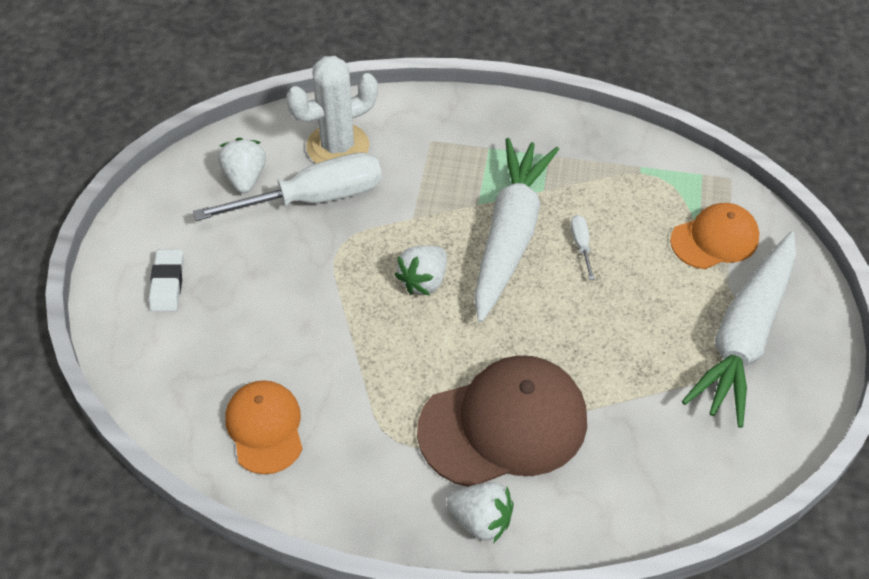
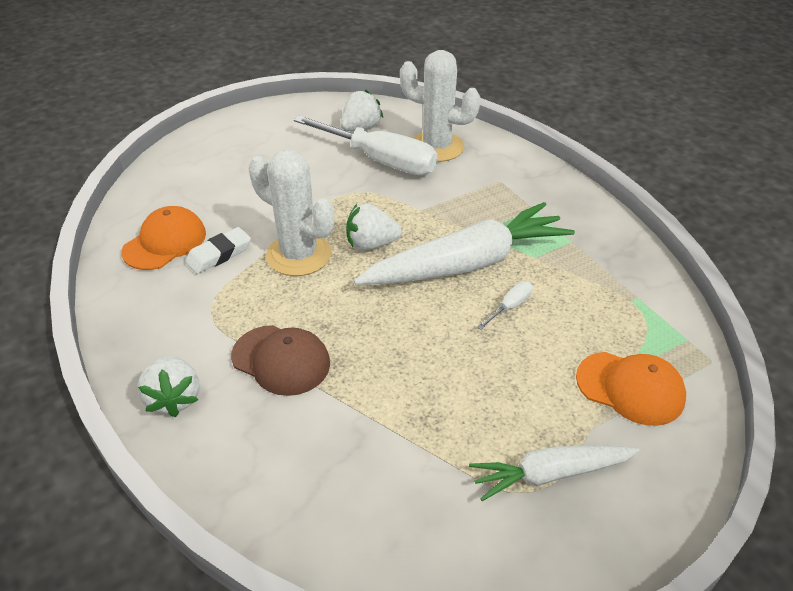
camera: 50 degrees right, 10 degrees down
(167, 283) = (242, 145): white eraser -> white eraser (219, 254)
(386, 338) = (299, 255): none -> white cactus
(503, 425) = (281, 360): brown cap -> brown cap, size x0.59
(745, 336) = (550, 474): white carrot -> white carrot, size x0.57

